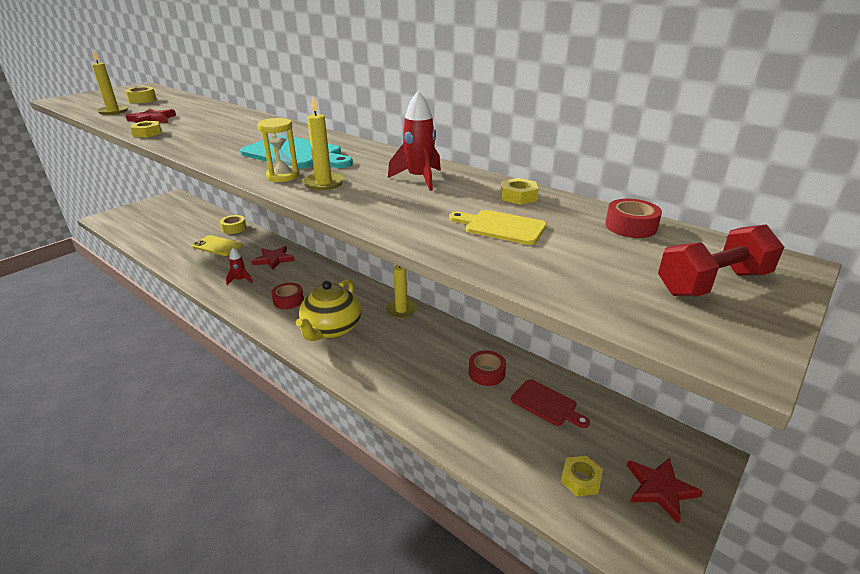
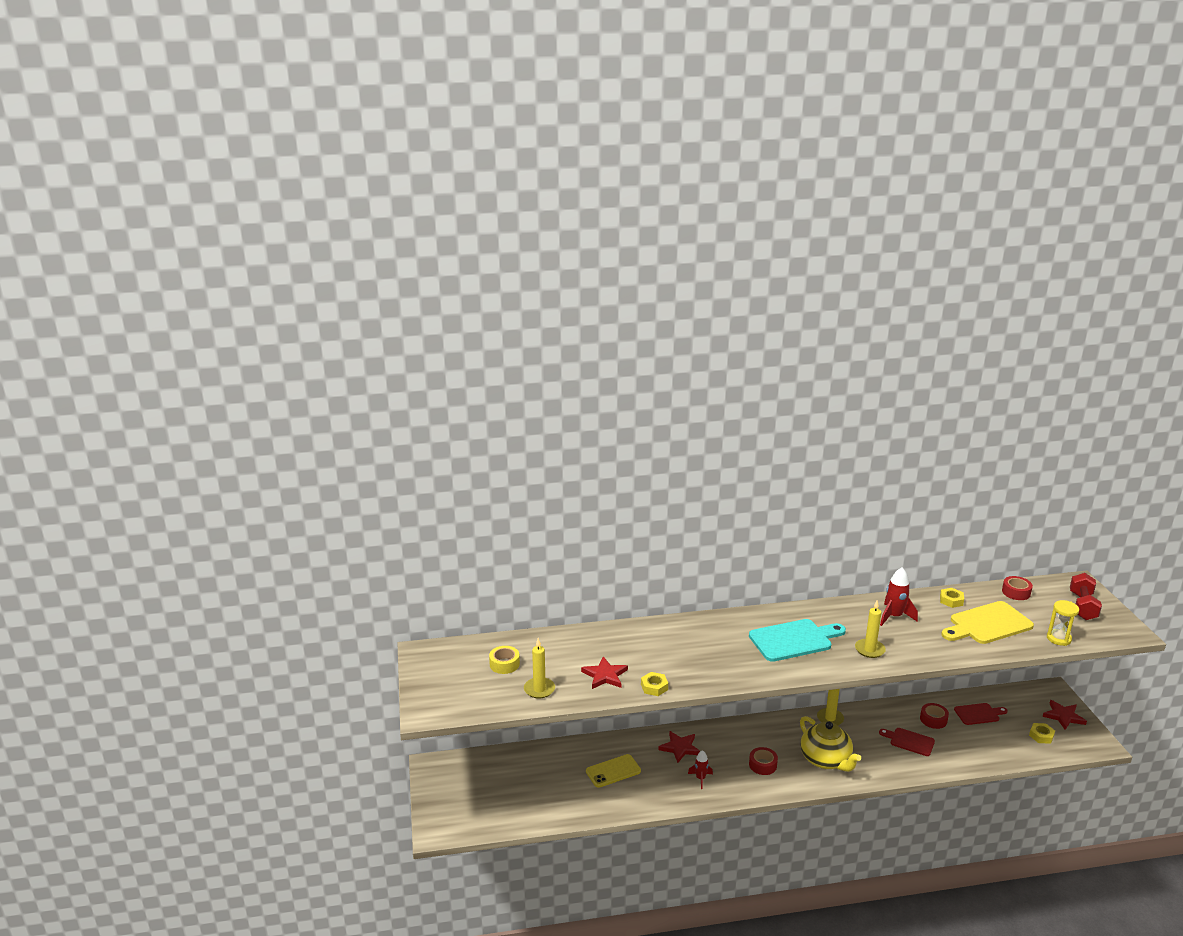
camera: 50 degrees left, 5 degrees down
(234, 228) = (582, 749): yellow tape -> none
(283, 176) = (840, 659): yellow hourglass -> yellow hourglass (1058, 639)
(424, 369) = (909, 741): none -> red cutting board
(501, 227) = (987, 624): yellow cutting board -> yellow cutting board, size x1.70

